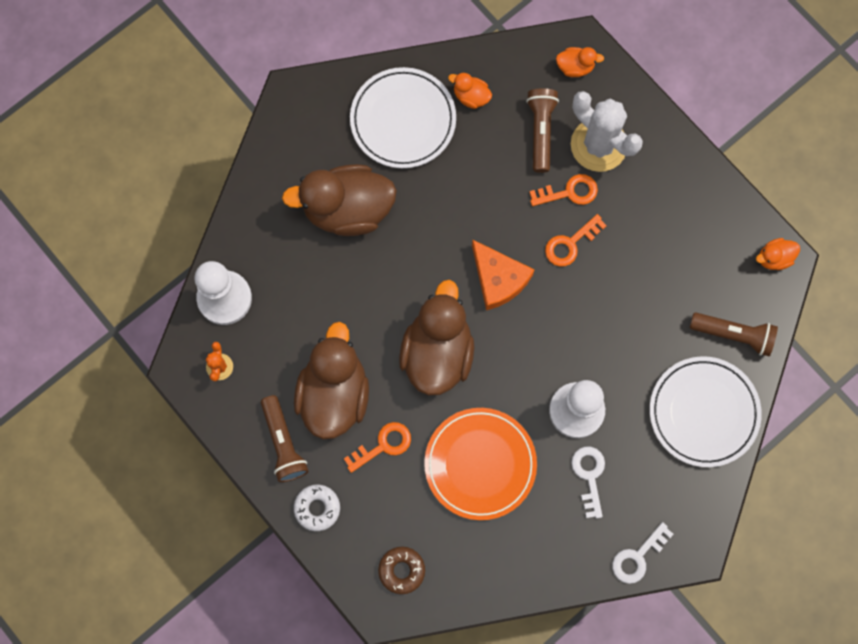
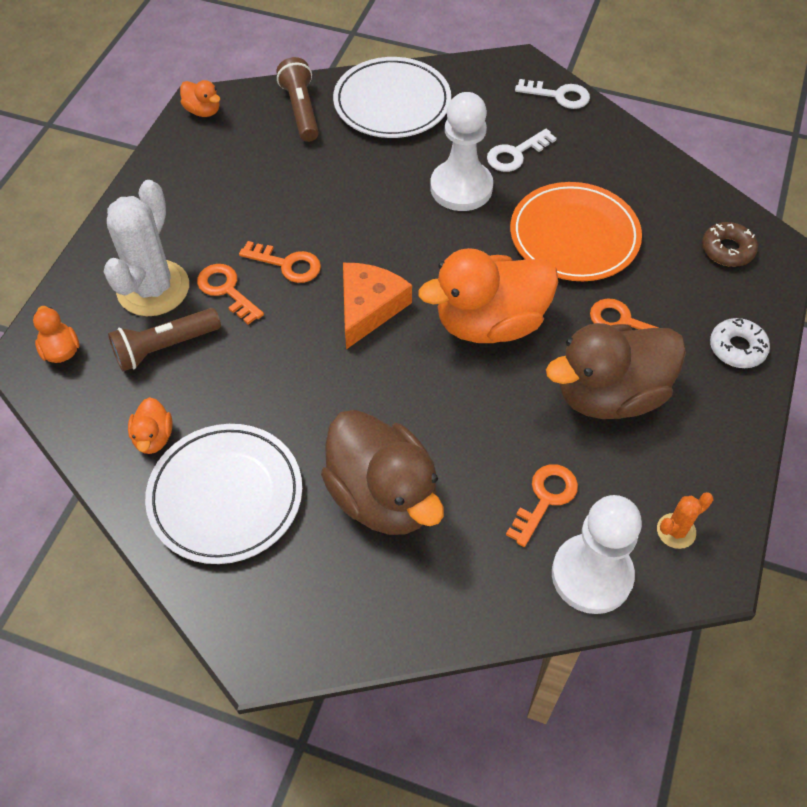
camera: 120 degrees left, 20 degrees down
(283, 443) = (701, 415): brown flashlight -> none
(287, 303) = (545, 499): none -> orange key
(437, 352) = (490, 323): brown duck -> orange duck

